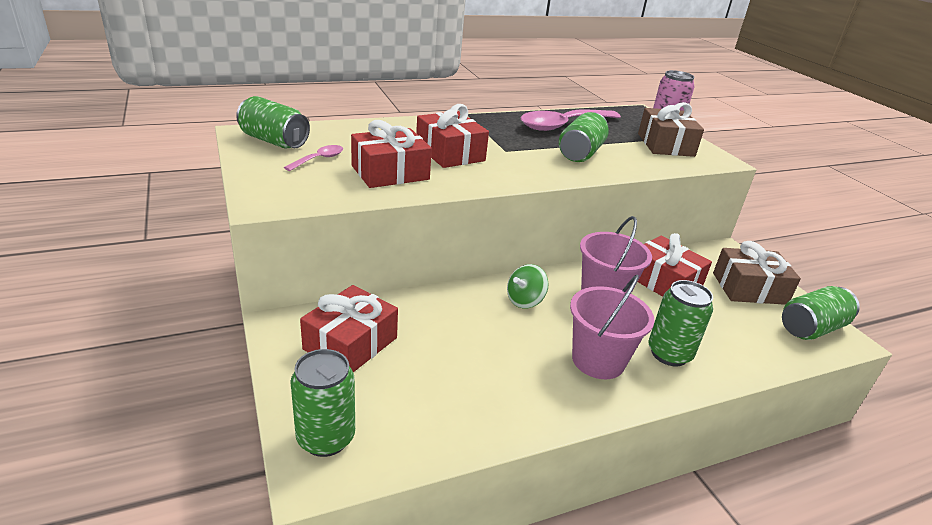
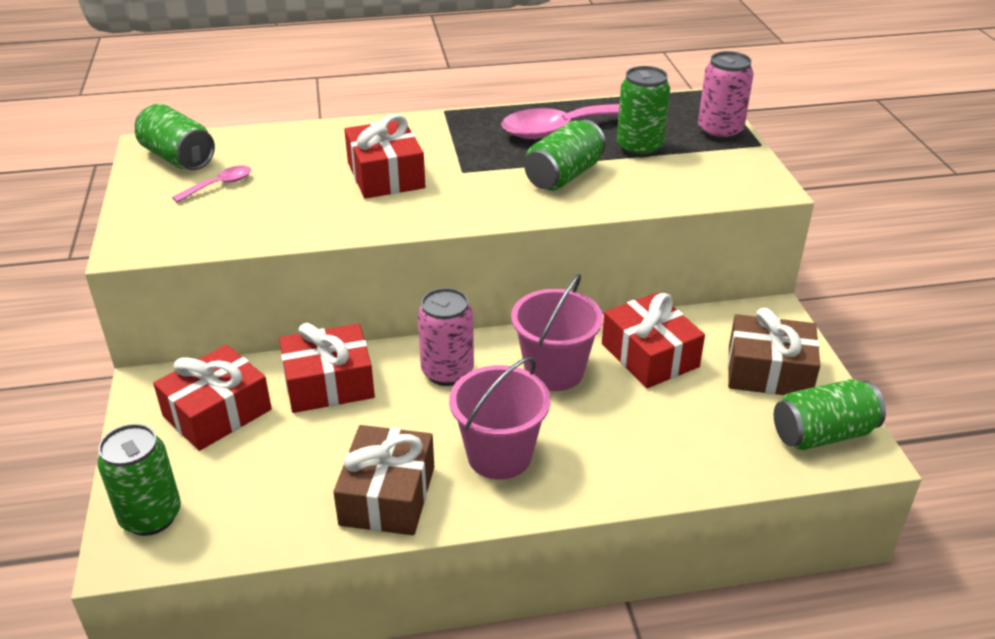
camera: 15 degrees right, 5 degrees up
(390, 173) = (295, 205): red gift -> red gift (329, 384)
(525, 301) = (447, 372): green spinning top -> pink can
(665, 145) = (700, 161): brown gift -> brown gift (387, 495)
(669, 354) = (597, 454): green can -> green can (639, 148)

